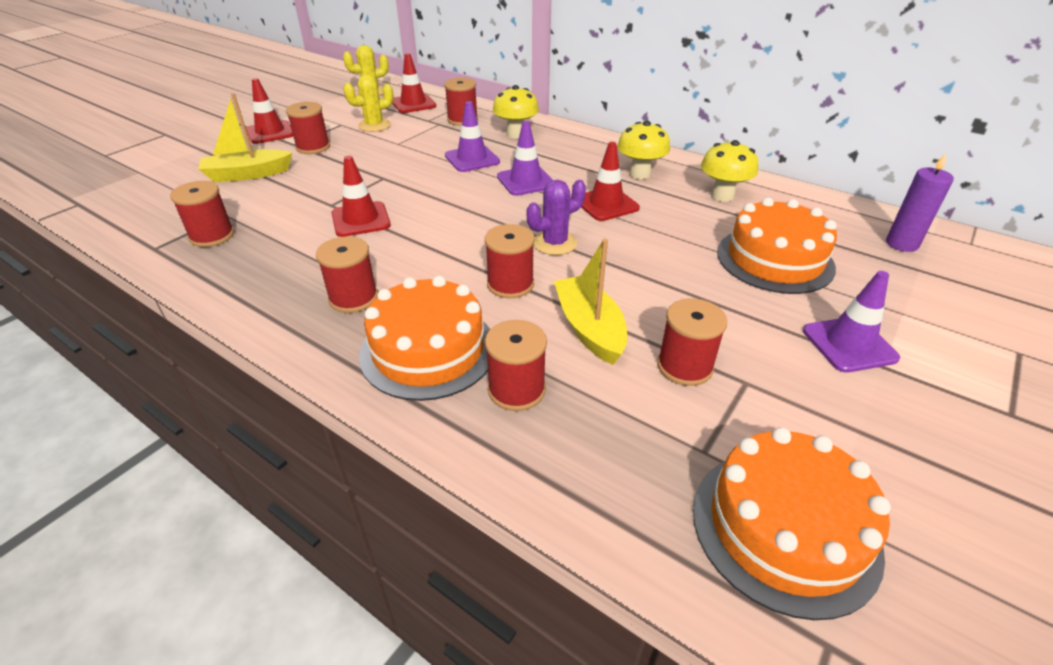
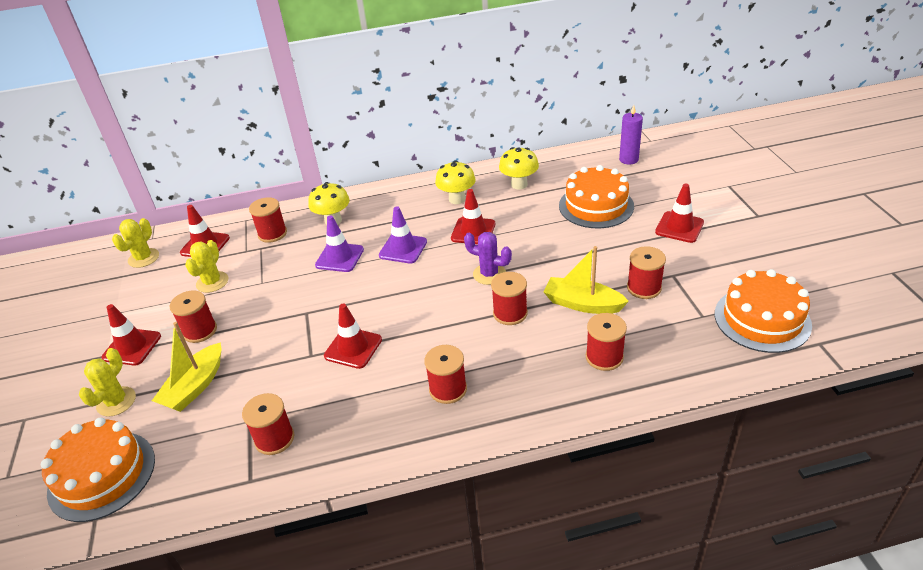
camera: 45 degrees left, 0 degrees up
(206, 154) = (116, 401): none -> yellow cactus
(428, 350) = (536, 377): orange cake -> orange cake (102, 475)
(554, 243) = (489, 274): purple cactus -> purple cactus turned 75 degrees counterclockwise
(849, 344) = (679, 227): purple traffic cone -> red traffic cone

